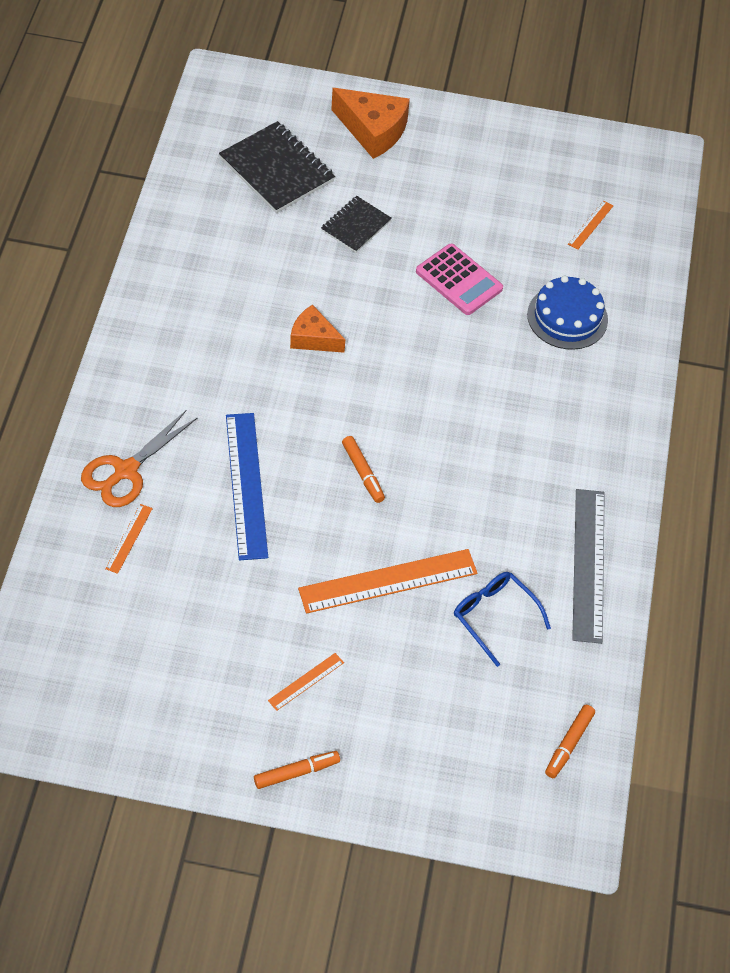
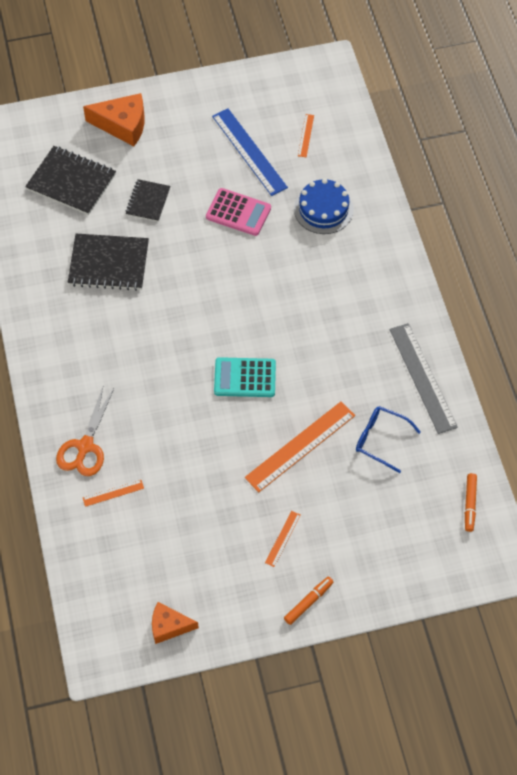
camera: 20 degrees left, 5 degrees up
(129, 538) = (113, 493): orange ruler -> orange ruler turned 75 degrees clockwise
(246, 485) = (172, 421): blue ruler -> blue ruler (249, 151)
(270, 277) = (109, 263): none -> black notebook
(313, 338) = (162, 296): orange cheese -> orange cheese (169, 626)
(363, 472) = (245, 378): orange marker -> turquoise calculator

